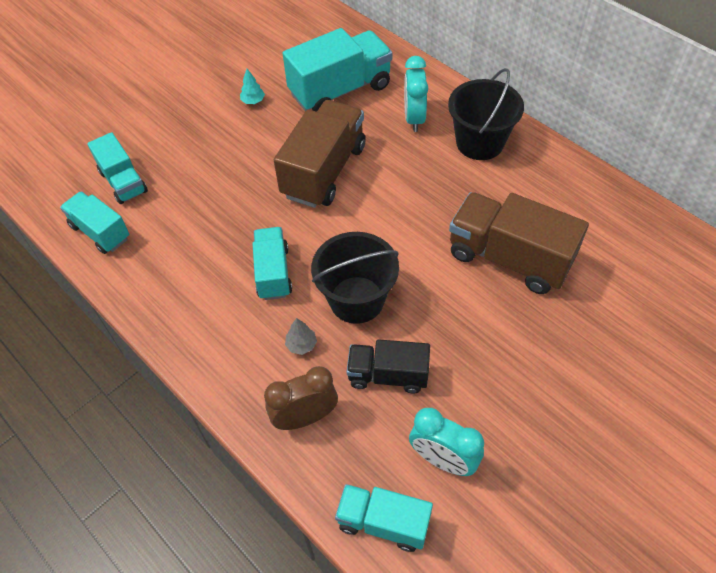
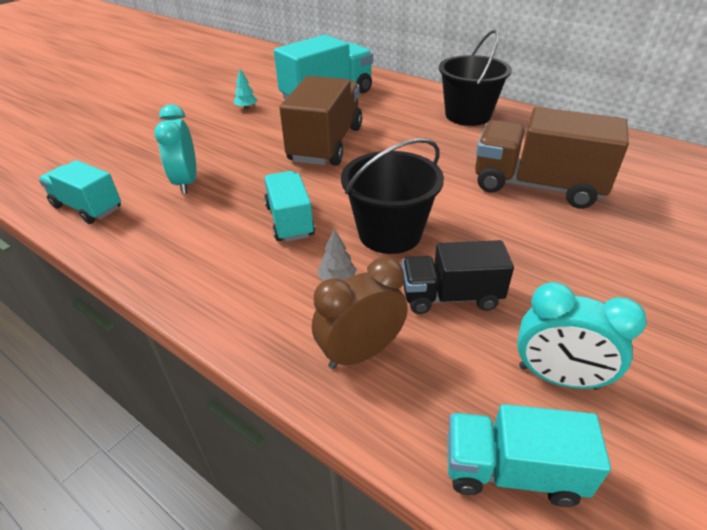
camera: 10 degrees left, 15 degrees down
(123, 182) = (116, 168): turquoise truck -> none
(414, 118) = (401, 106): turquoise clock -> turquoise clock (186, 182)

